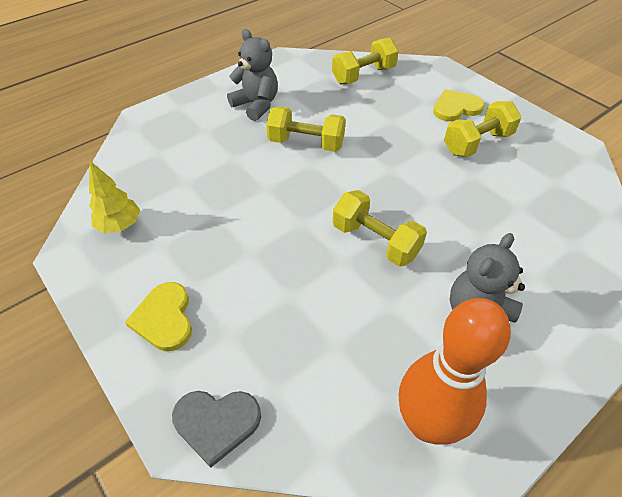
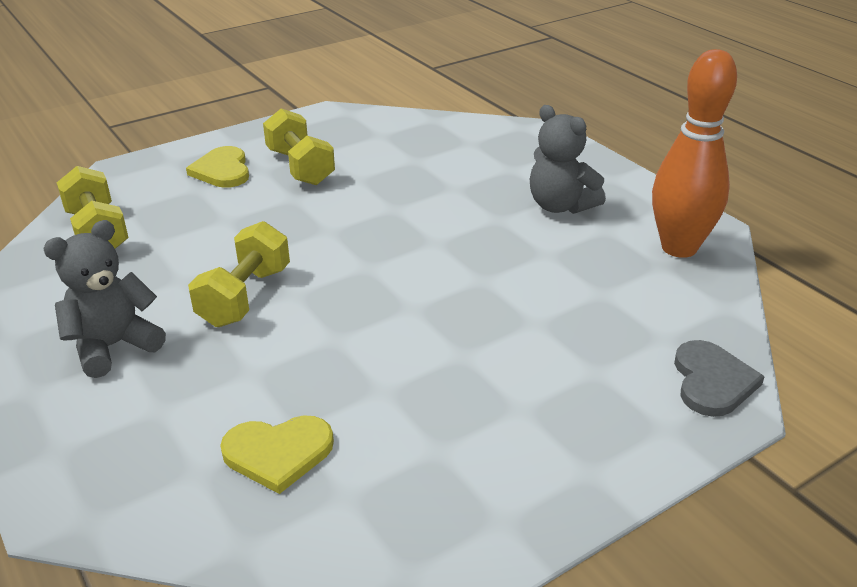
camera: 85 degrees left, 15 degrees down
(120, 225) = (385, 507): yellow tree -> none
(164, 318) = (575, 435): yellow heart -> yellow heart (278, 453)
(375, 241) = (453, 254): yellow dumbbell -> none

